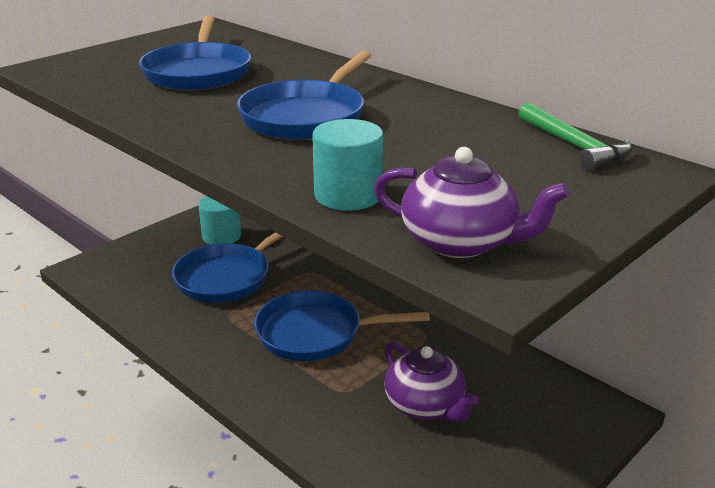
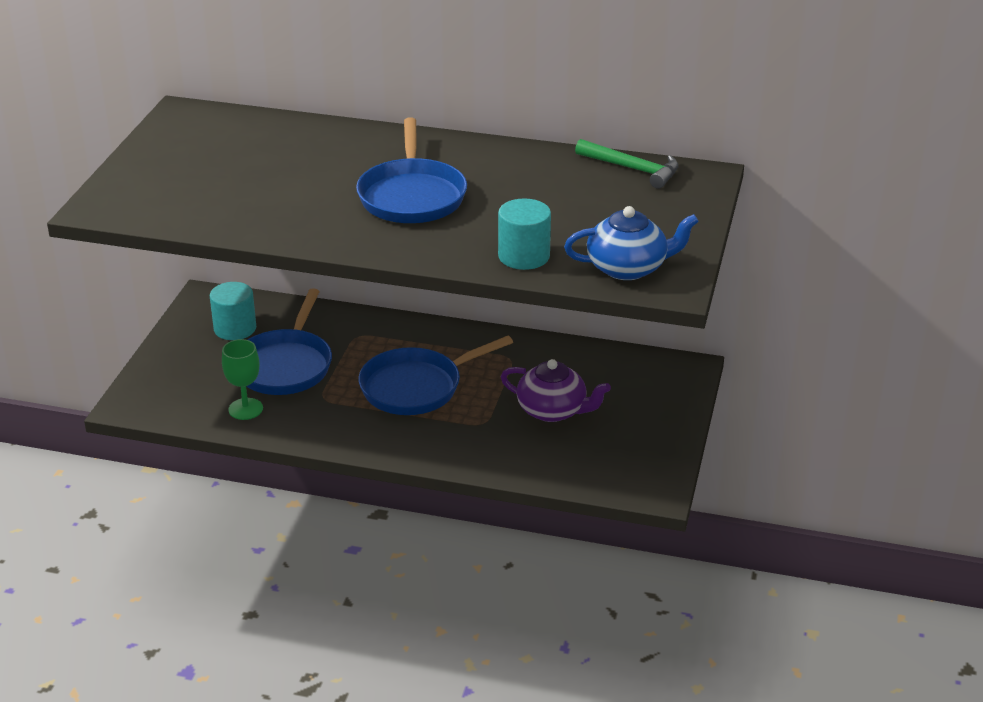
camera: 30 degrees left, 5 degrees up
(158, 302) = (245, 409): none -> green goblet
(198, 72) = (256, 173): blue pan -> none
(461, 242) = (628, 268): purple teapot -> blue teapot

